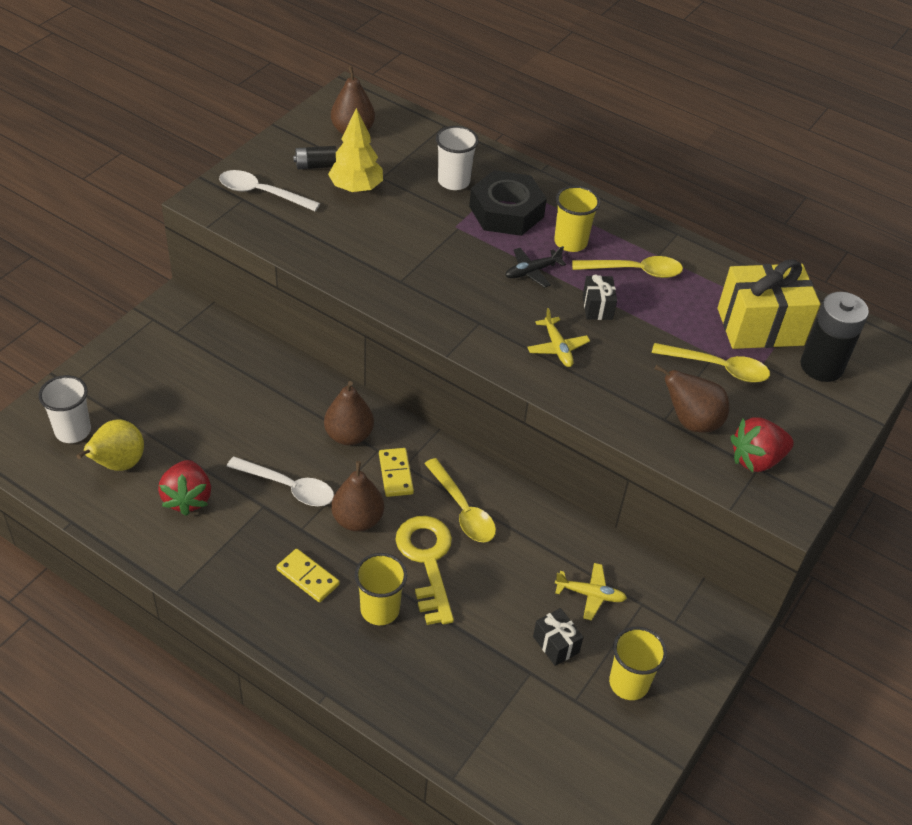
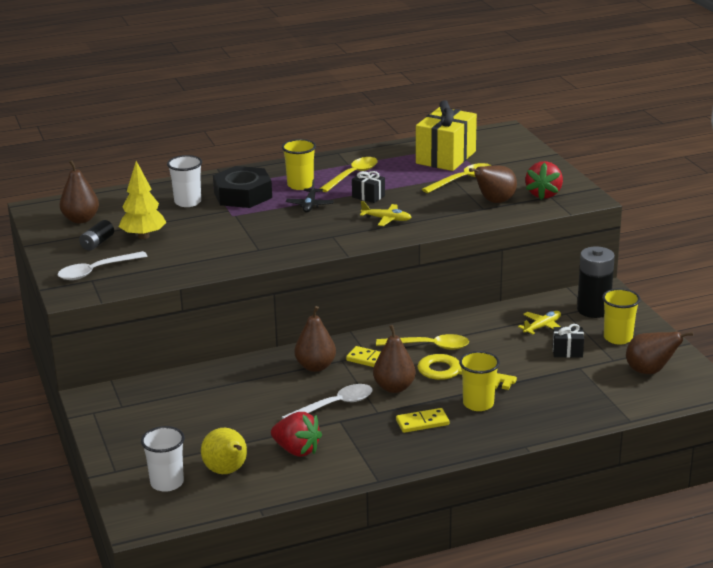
camera: 50 degrees left, 20 degrees down
(579, 751) = (650, 371): none -> brown pear
(821, 366) = (497, 153): black battery -> black battery (593, 310)

